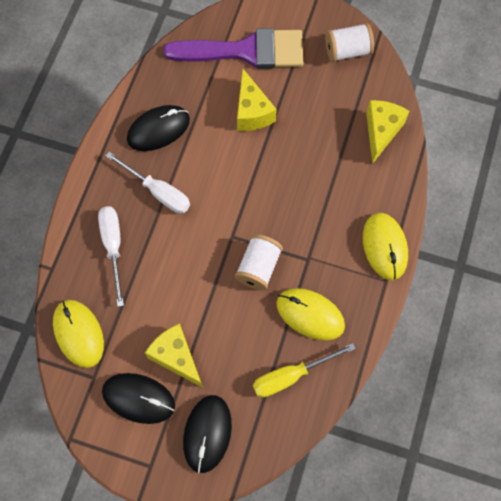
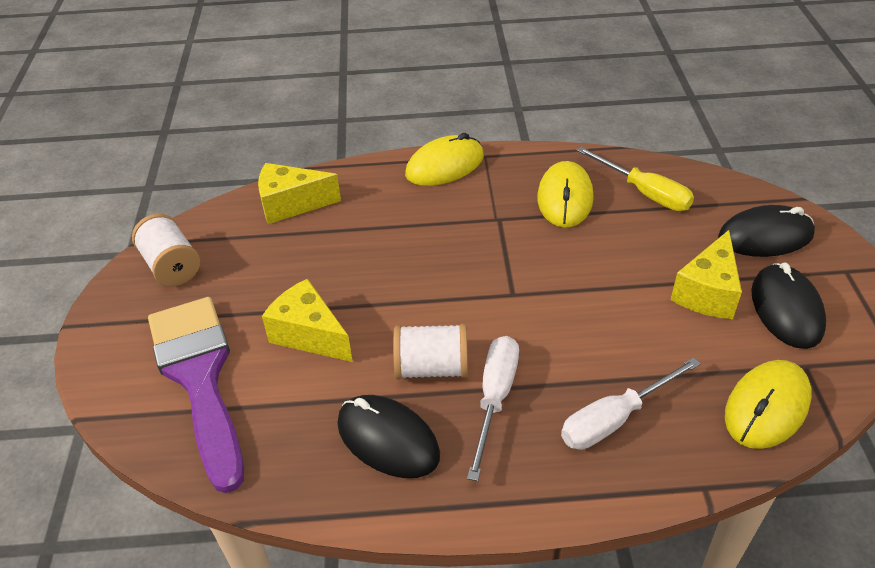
camera: 110 degrees left, 25 degrees down
(252, 112) = (309, 334): yellow cheese -> yellow cheese turned 105 degrees counterclockwise
(258, 267) = (538, 256): white spool -> white spool (432, 368)

